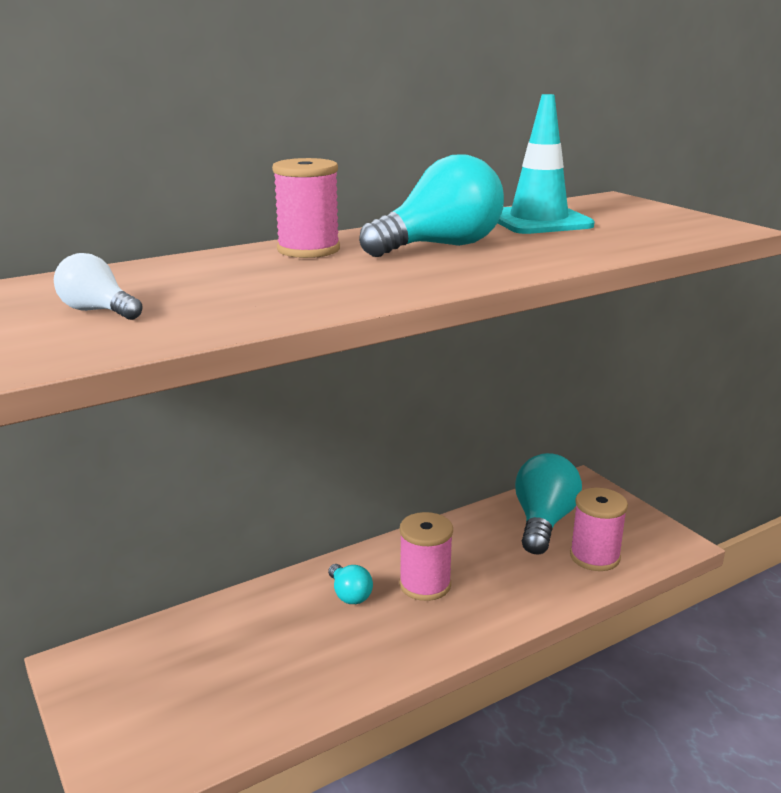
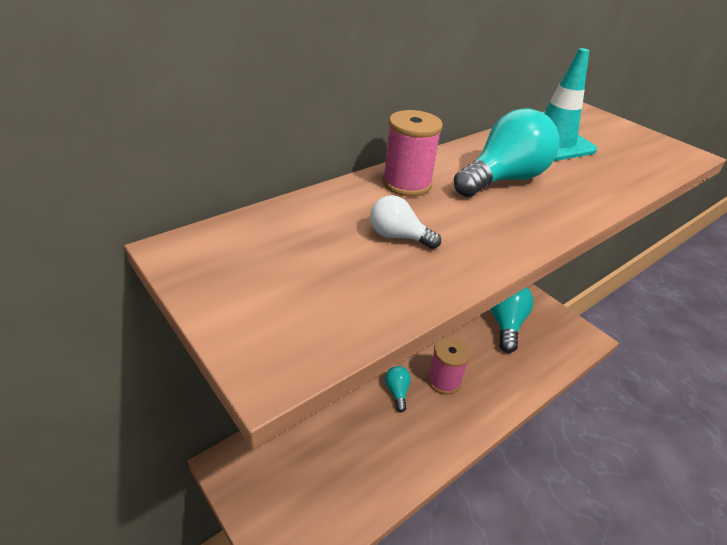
camera: 10 degrees left, 15 degrees up
(98, 311) = (285, 283): white light bulb -> white light bulb (398, 236)
(349, 595) = (397, 392): turquoise light bulb -> turquoise light bulb turned 150 degrees counterclockwise
(594, 557) = (543, 352): pink spool -> none

